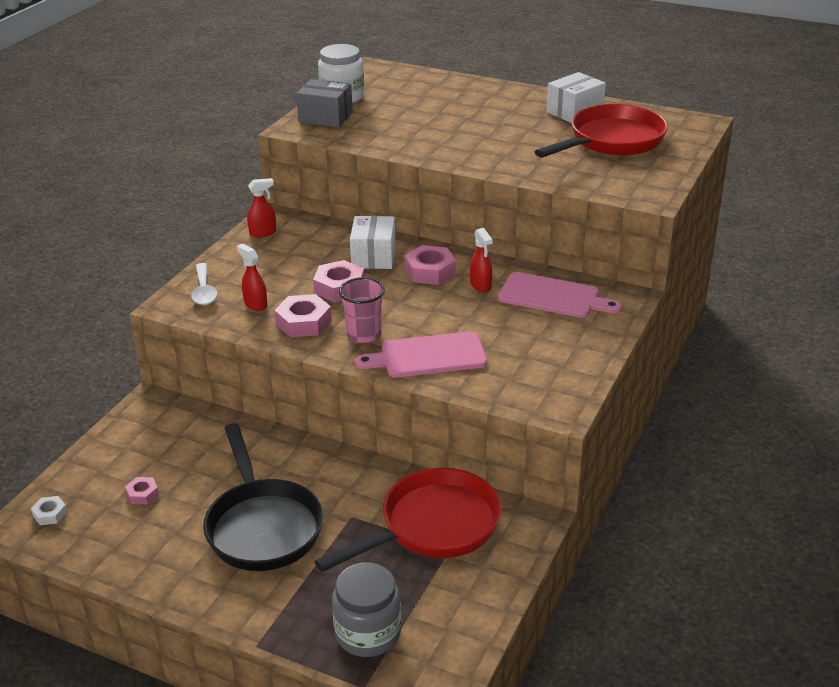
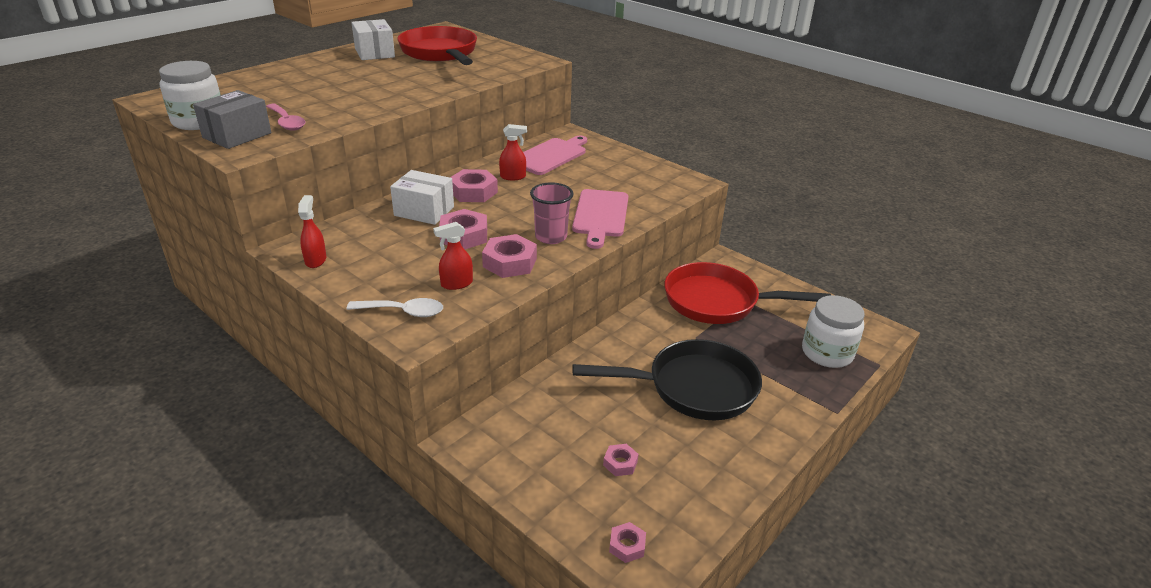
camera: 75 degrees left, 0 degrees up
(50, 514) = (627, 546): white nut -> pink nut
(365, 126) = (286, 122): none -> pink spoon
(368, 633) = (827, 353): grey jar -> white jar
(432, 527) = (718, 302): red pan -> red pan turned 60 degrees counterclockwise

